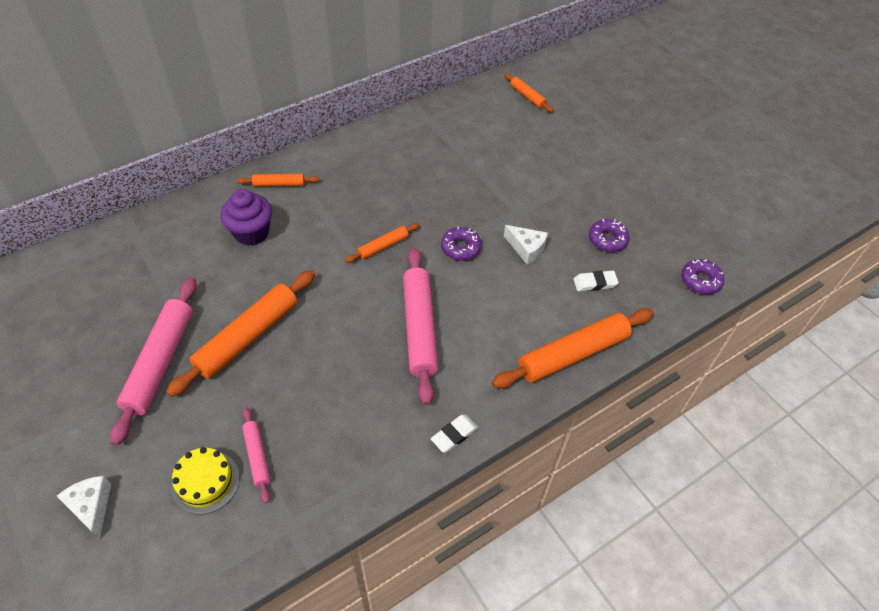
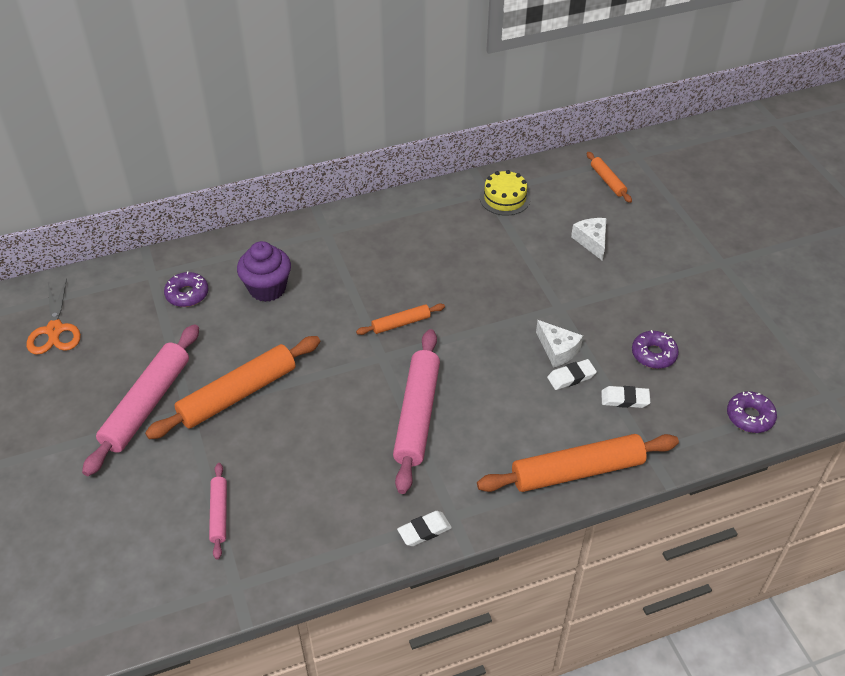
camera: 15 degrees right, 5 degrees down
(50, 304) = (55, 330): none -> orange scissors
(91, 506) = (52, 530): white cheese -> white cheese (592, 241)
(206, 482) = (164, 528): yellow cake -> yellow cake (504, 198)
(279, 184) = (308, 241): orange rolling pin -> none
(461, 248) = (484, 338): purple donut -> purple donut (187, 294)
(544, 271) = (571, 377): none -> white eraser

